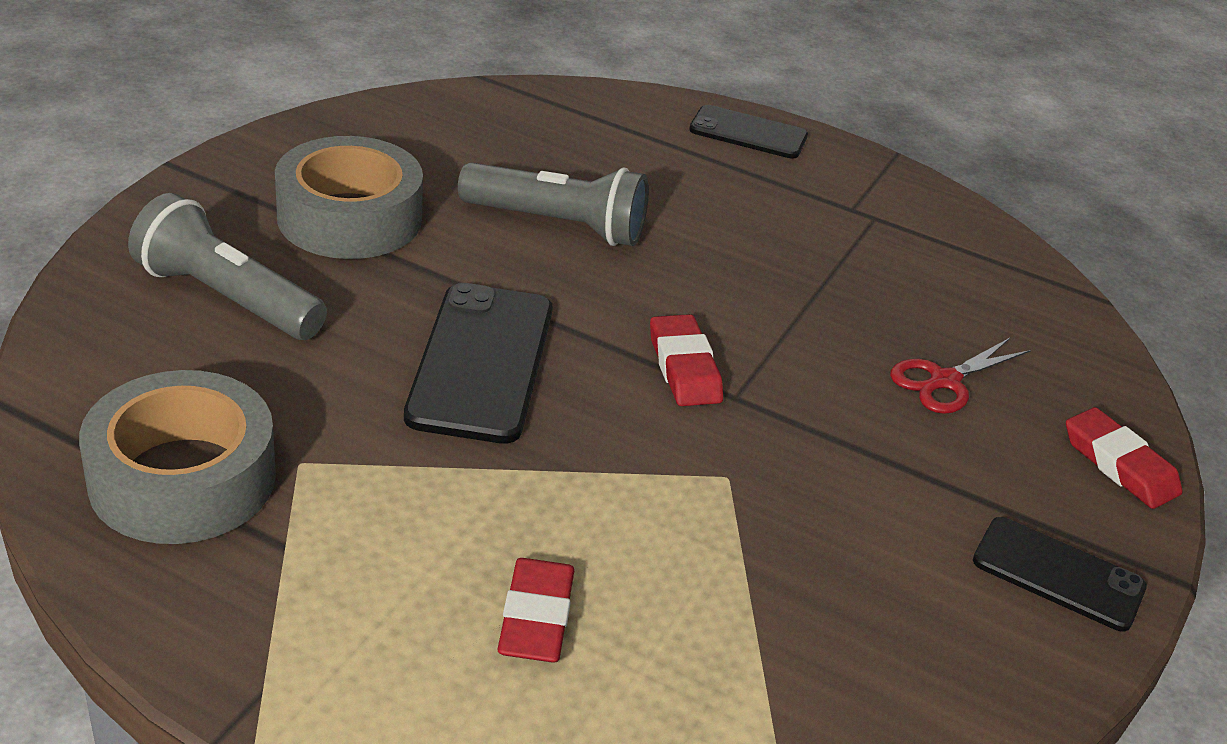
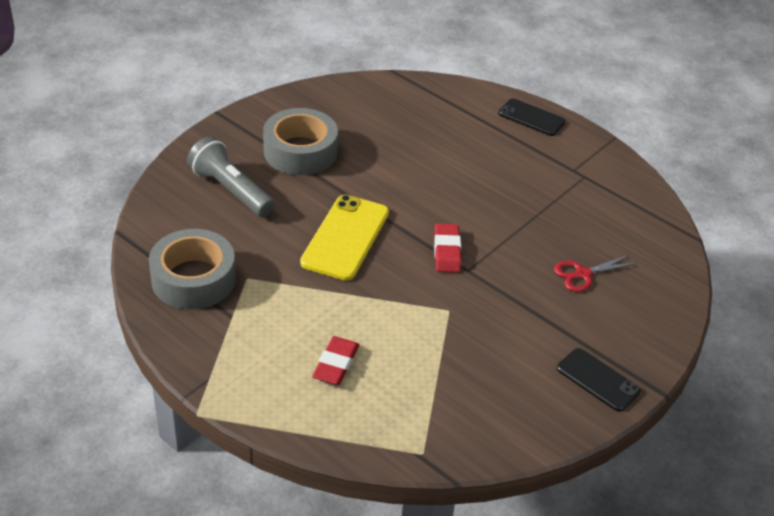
camera: 15 degrees right, 5 degrees up
(481, 362) = (345, 237): black phone -> yellow phone
(558, 225) = (406, 165): grey flashlight -> none
(1119, 465) = (658, 330): red eraser -> none

